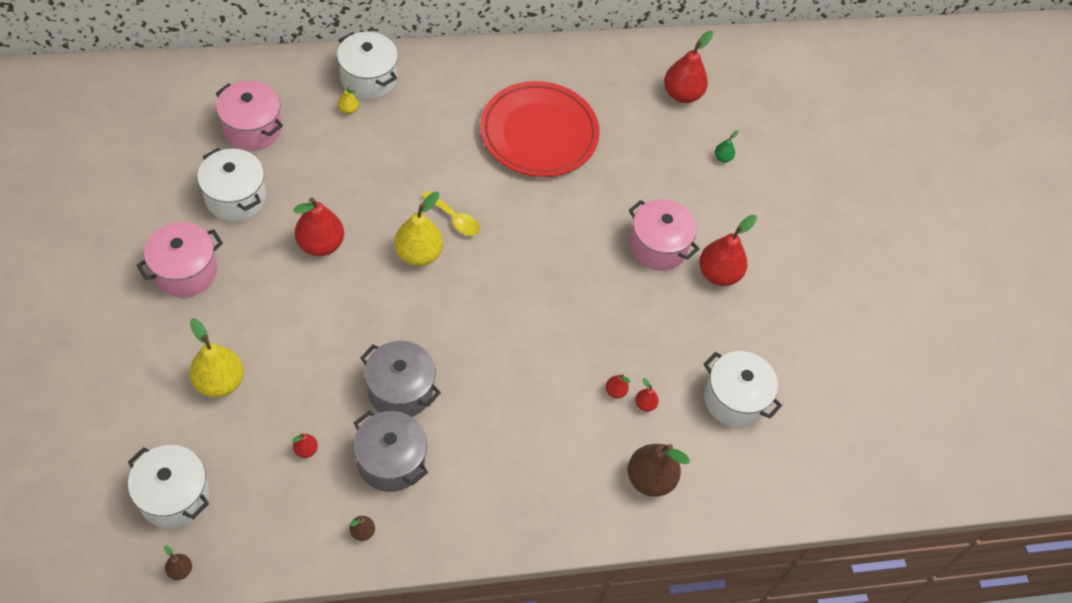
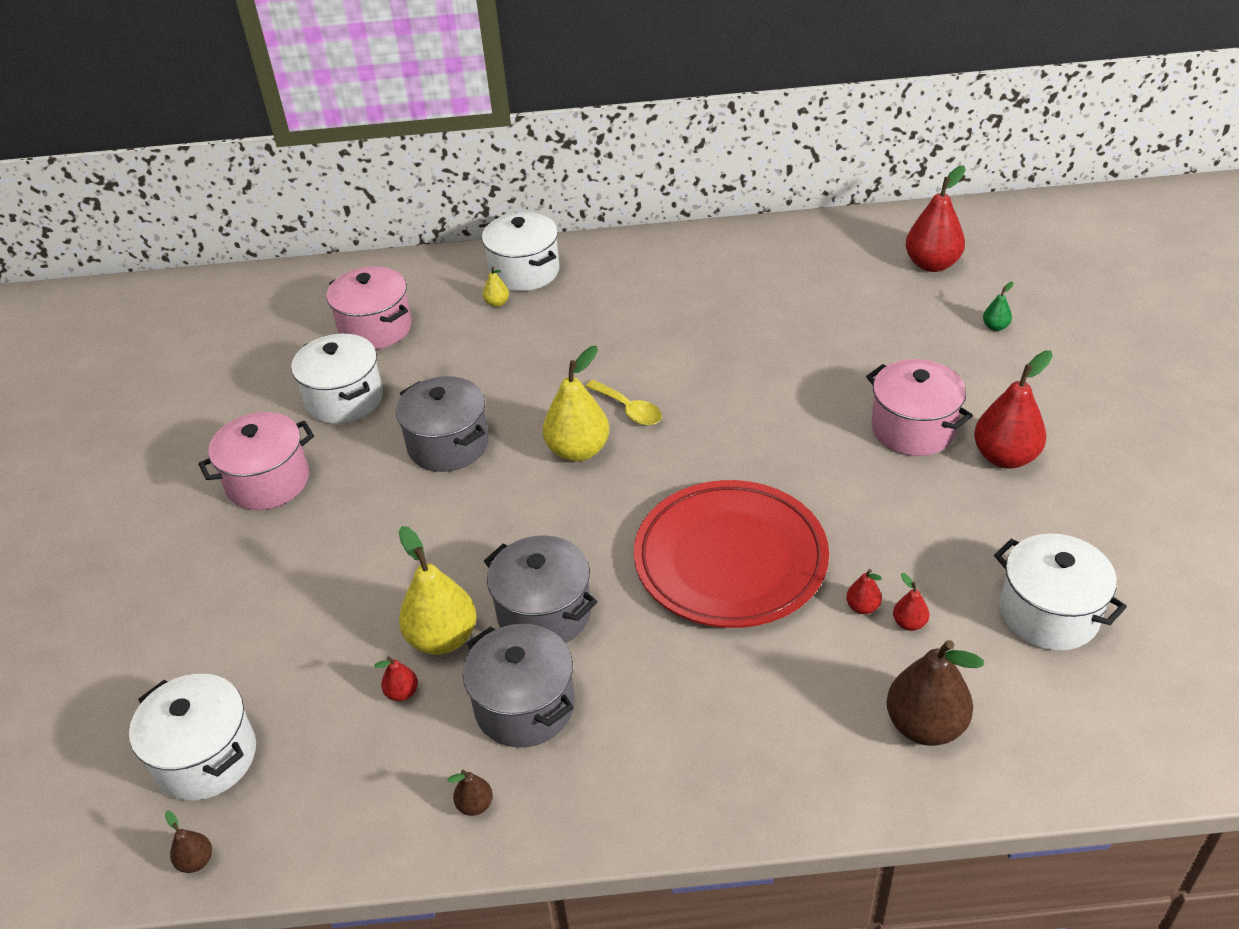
camera: 15 degrees right, 15 degrees down
(219, 382) = (292, 609): yellow pear -> yellow pear (443, 638)
(320, 244) = (448, 444): red pear -> grey pot
(539, 133) = (742, 314): red plate -> red plate (730, 560)

